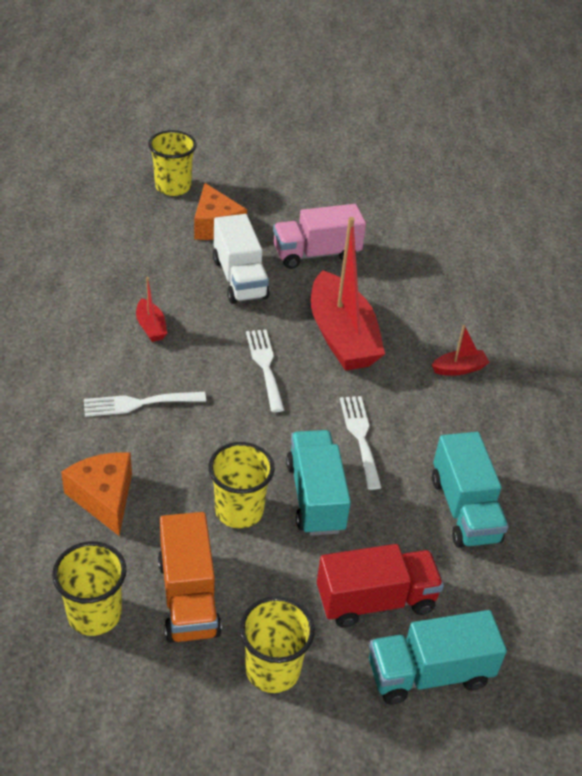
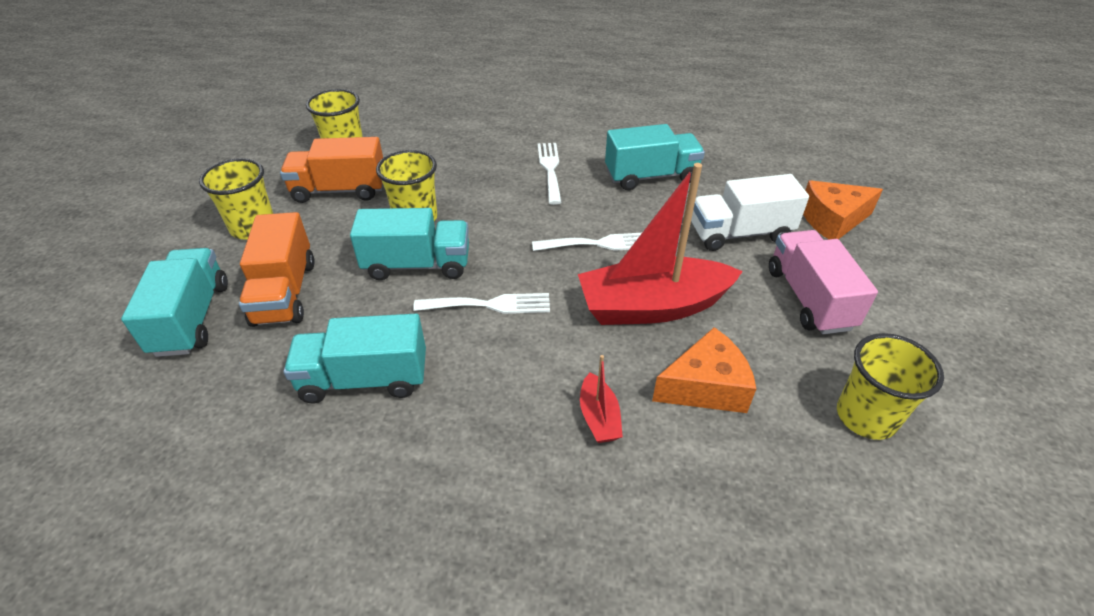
camera: 100 degrees right, 0 degrees up
(104, 497) = (449, 154): orange cheese -> orange cheese (705, 386)
(151, 327) = (651, 176): red boat -> turquoise truck
(173, 187) = (892, 193): yellow cup -> yellow cup (866, 416)
(375, 600) = (285, 292): red truck -> orange truck

